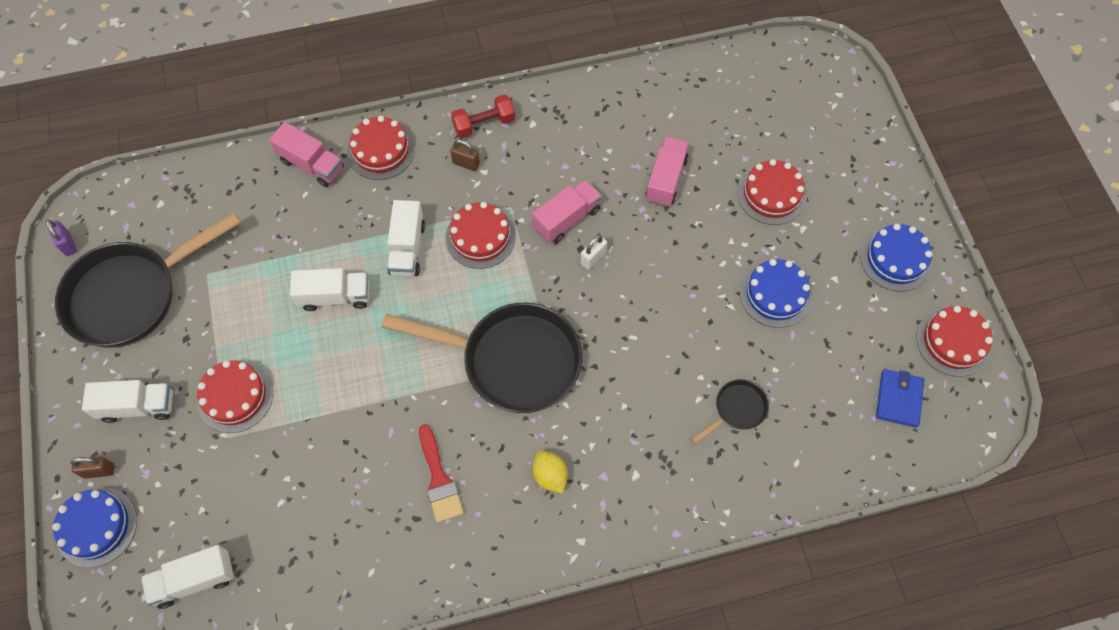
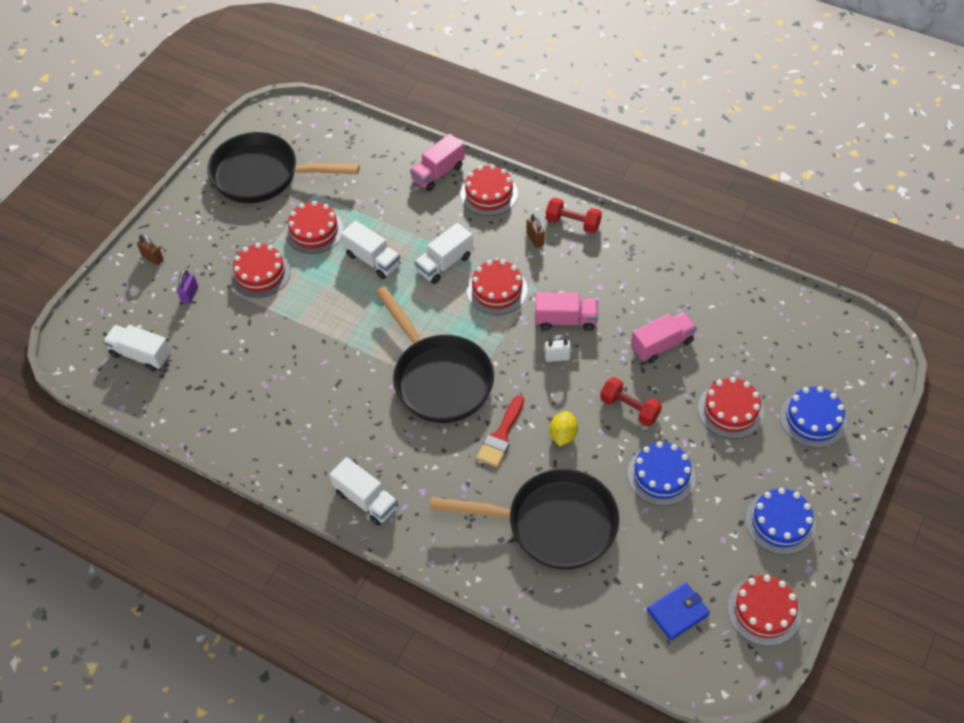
camera: 45 degrees right, 10 degrees down
(68, 244) = (258, 123): purple padlock -> purple padlock (190, 295)
(96, 527) = (123, 286): blue cake -> blue cake (813, 419)
(138, 406) = (205, 239): white truck -> white truck (366, 500)
(246, 312) = (314, 231): none -> red cake
(312, 164) = (438, 173): pink truck -> pink truck turned 60 degrees clockwise
(439, 479) = (323, 411): red brush -> red brush (501, 436)
(550, 476) = (390, 463): yellow lemon -> yellow lemon (563, 435)
(695, 256) = (629, 408): none -> red dumbbell
(736, 409) = (553, 524): black pan -> black pan, size x2.27

